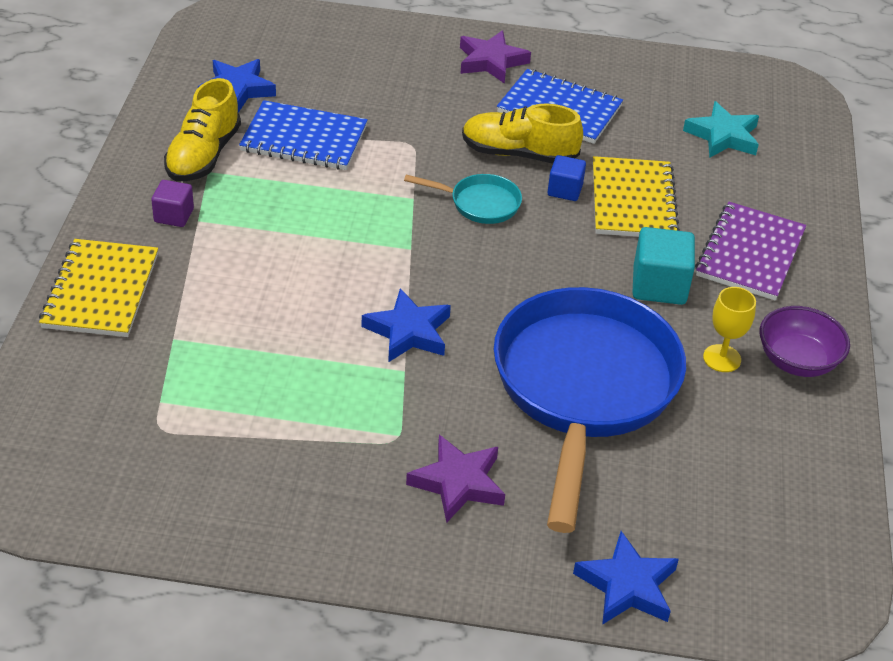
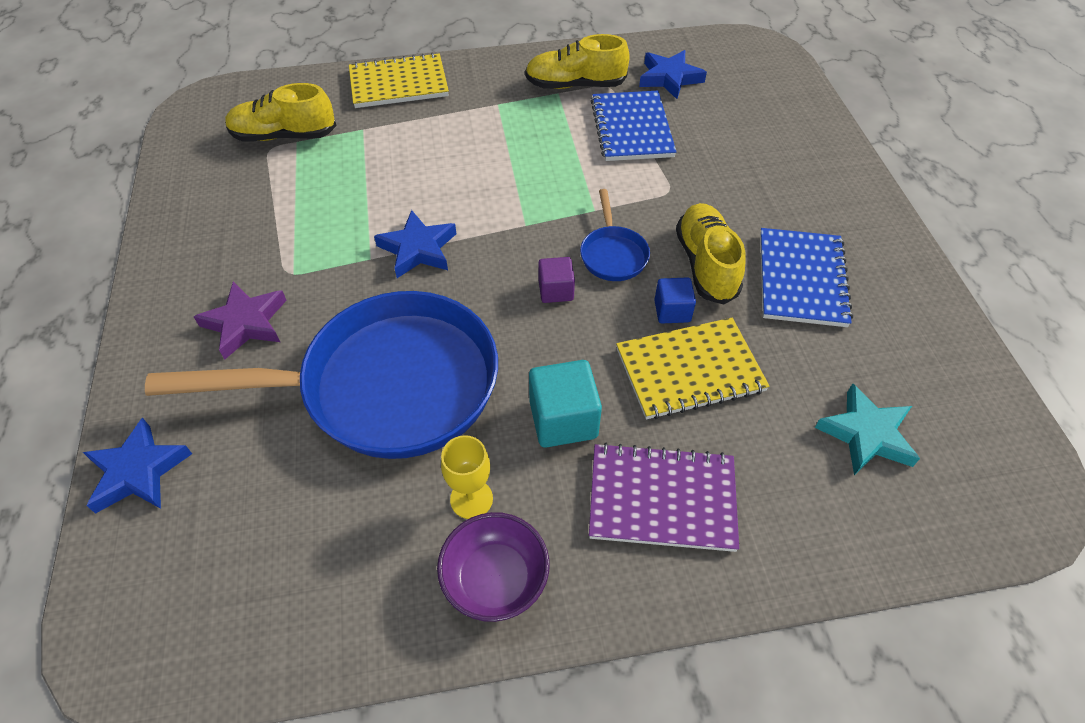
camera: 75 degrees right, 10 degrees up
(141, 411) = (284, 136): none -> yellow shoe
(174, 215) = (496, 91): purple cube -> purple cube (556, 290)
(479, 203) = (613, 254): turquoise pan -> blue pan
(491, 61) = (838, 212): purple star -> none

